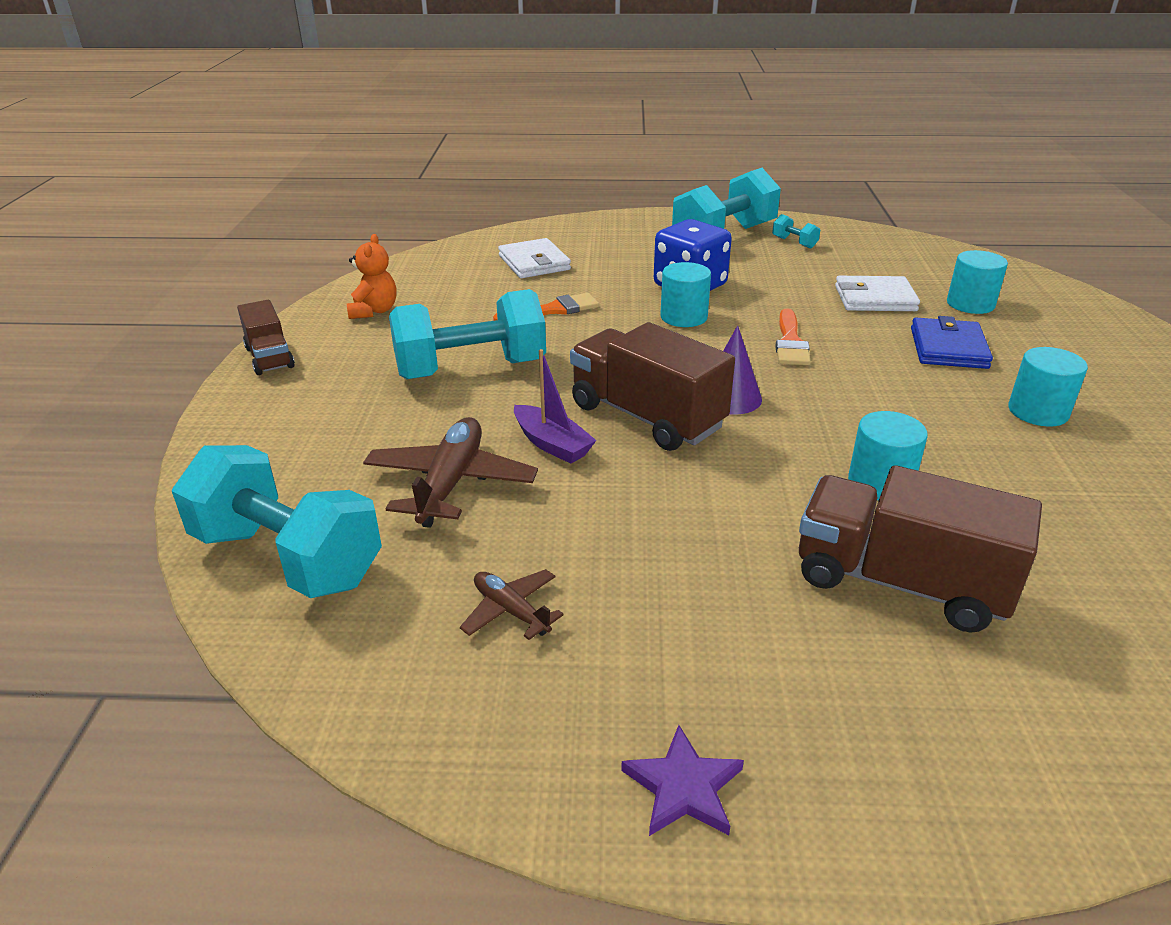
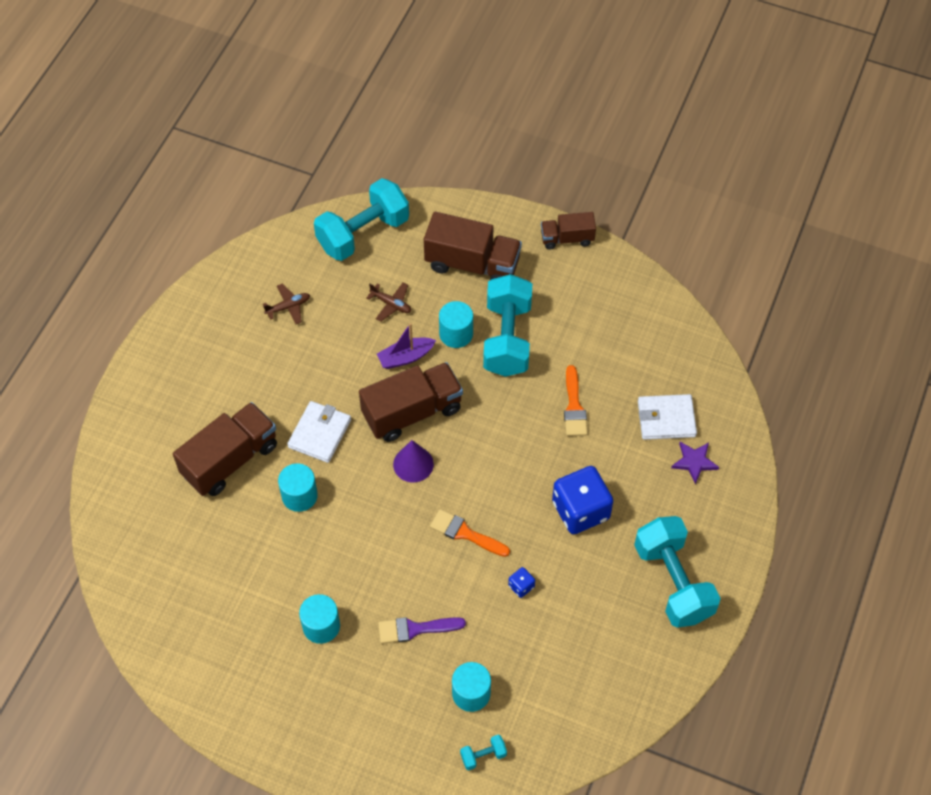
camera: 110 degrees right, 25 degrees up
(337, 423) = (472, 264): none -> brown truck
(374, 311) = (615, 301): orange teddy bear -> none
(450, 483) = (391, 304): brown plane -> brown plane, size x0.55
(683, 317) = (530, 484): turquoise cylinder -> turquoise cylinder (456, 334)
(683, 787) = (178, 335): purple star -> purple star (694, 462)
(794, 242) = (638, 632): turquoise dumbbell -> turquoise dumbbell (483, 755)
(816, 300) = (521, 586): none -> blue dice
(875, 298) = (507, 629): white wallet -> white wallet (319, 433)
(948, 348) = (415, 629): blue wallet -> purple brush

